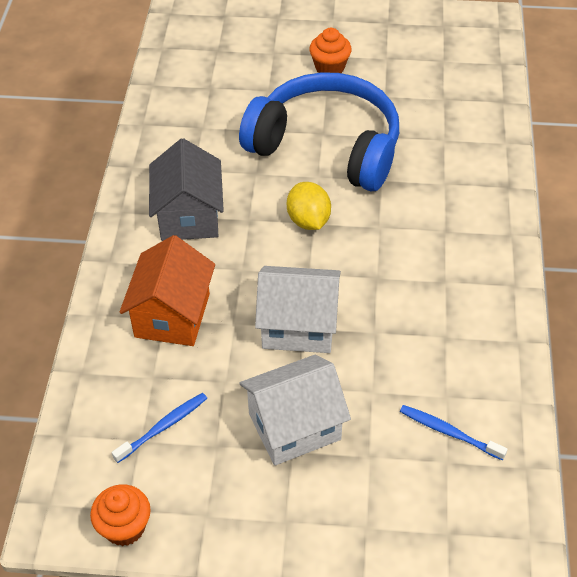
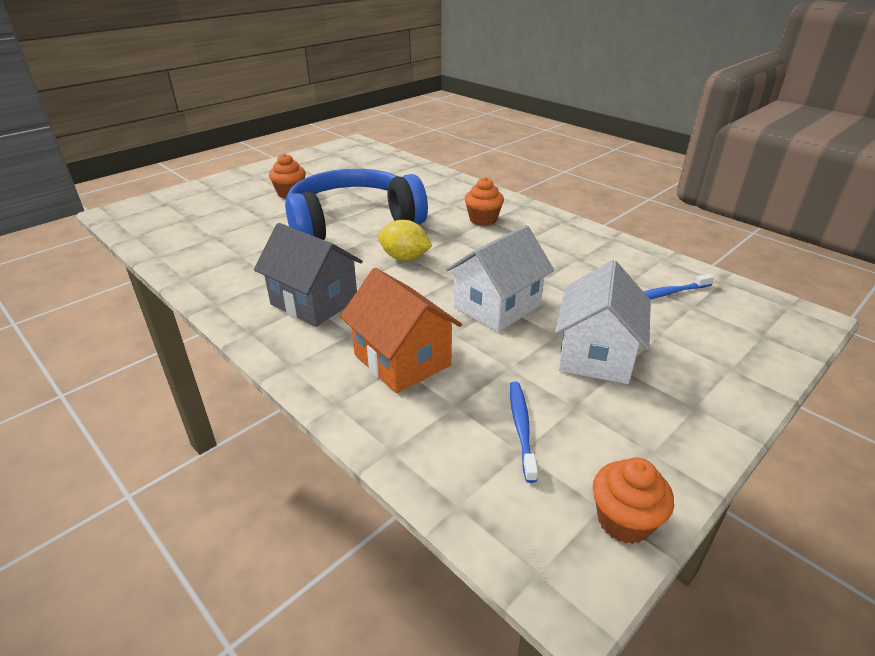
camera: 50 degrees left, 15 degrees down
(440, 225) = (483, 220): none -> orange cupcake

